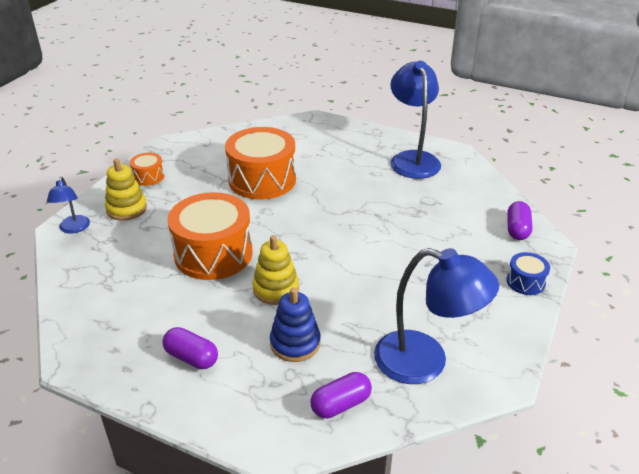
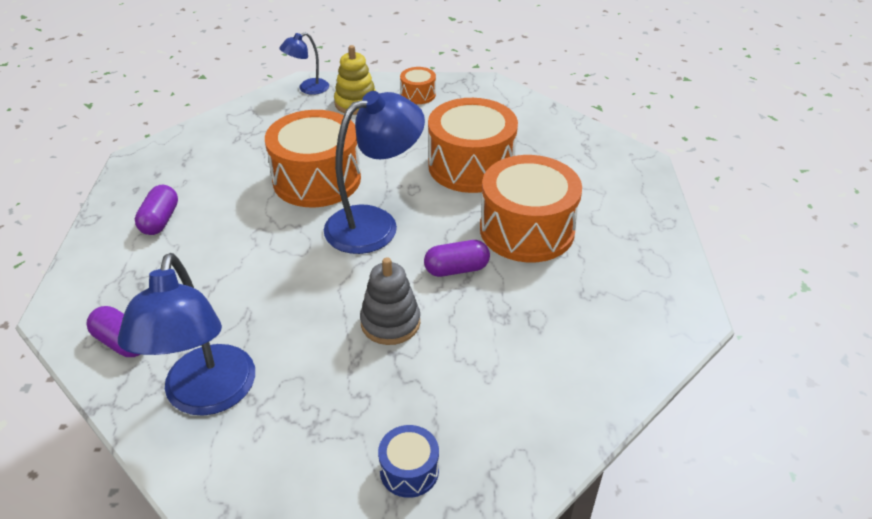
camera: 65 degrees right, 5 degrees up
(276, 289) = (281, 240): yellow stacking toy -> none
(295, 343) = (202, 281): blue stacking toy -> none
(347, 179) = (527, 230): none -> orange drum
(399, 257) = (390, 322): none -> grey stacking toy
(412, 159) = (627, 276): blue lamp -> blue lamp (375, 224)
(517, 229) = (534, 436): purple capsule -> purple capsule (456, 269)

